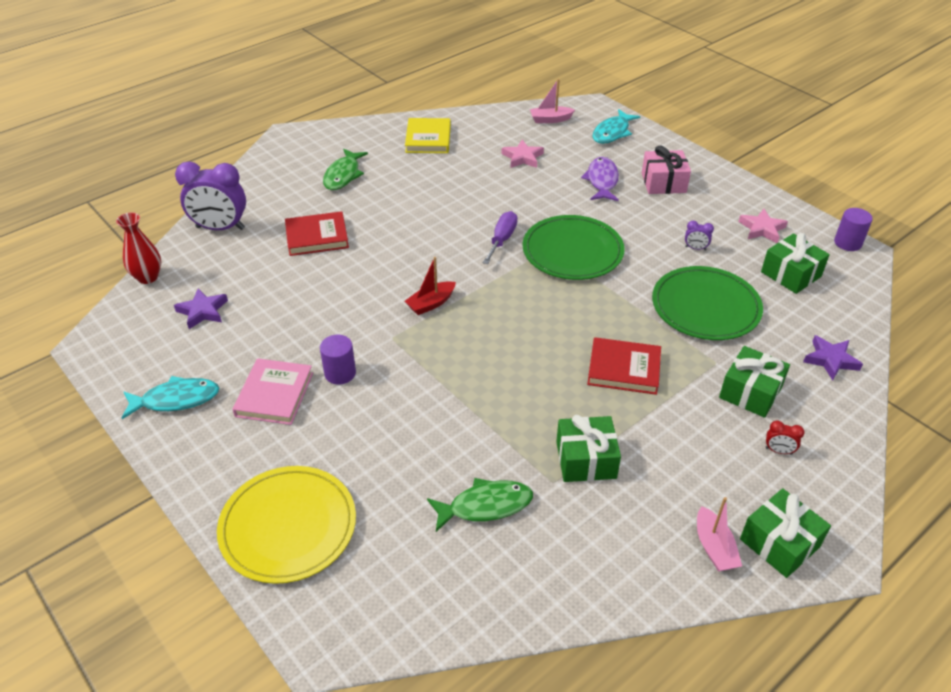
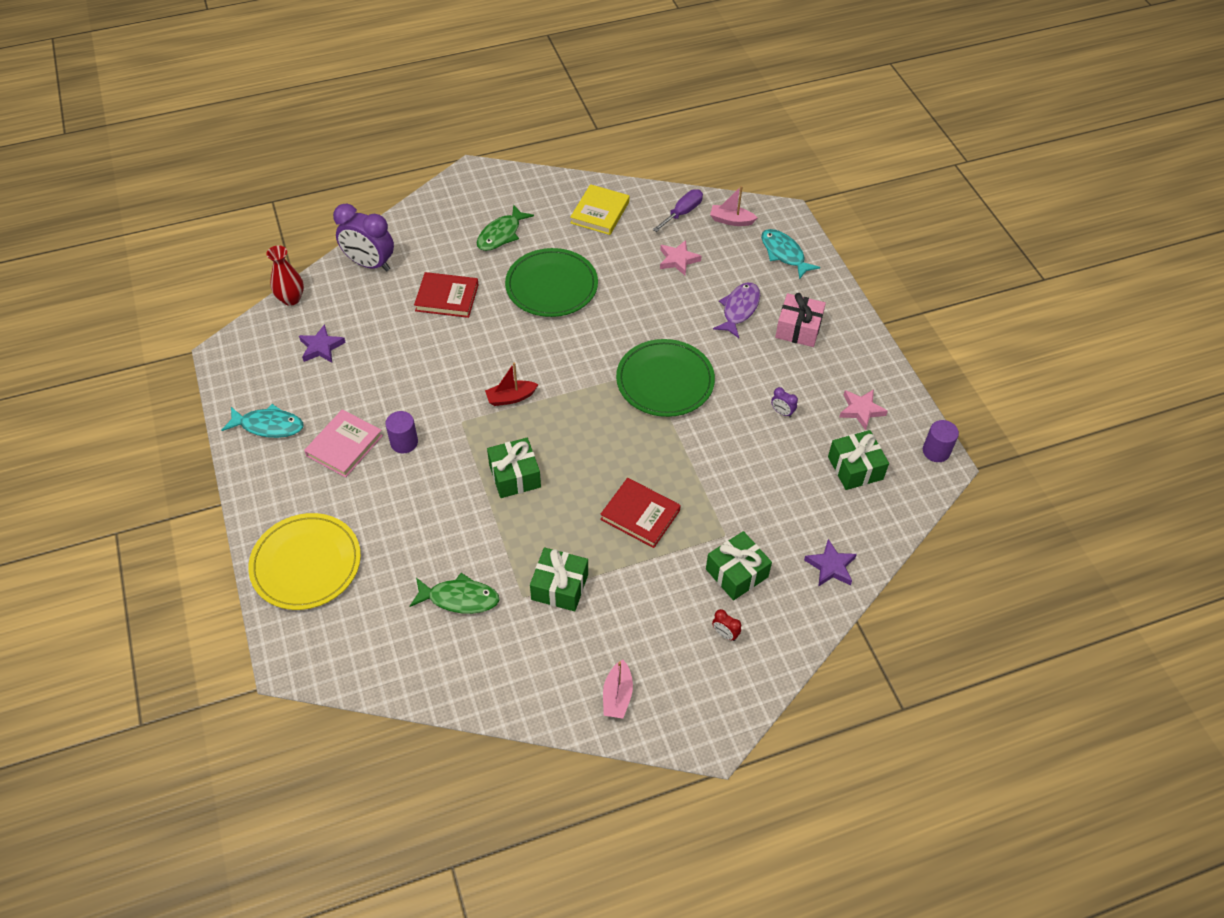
camera: 20 degrees right, 10 degrees up
(502, 239) = (608, 349): purple screwdriver -> purple screwdriver (682, 213)
(612, 132) = (784, 254): turquoise fish -> turquoise fish turned 90 degrees clockwise
(705, 307) = (751, 477): green plate -> green plate (551, 286)
(779, 543) = (672, 711): green gift -> green gift (514, 476)

